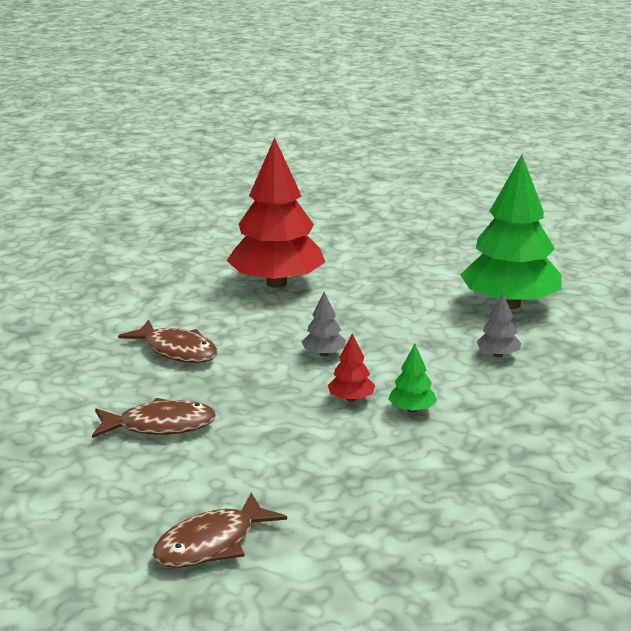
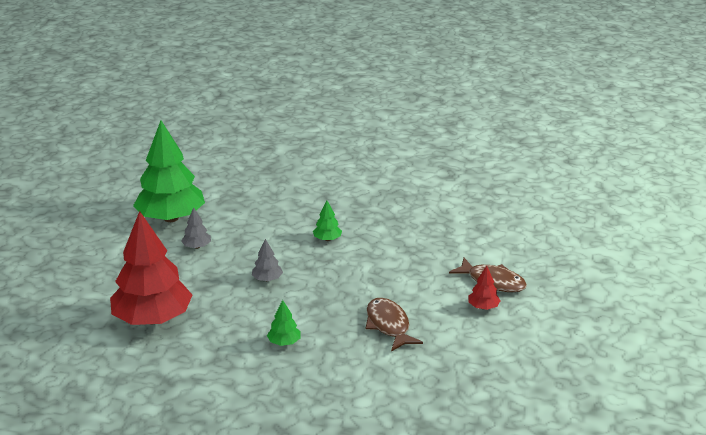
camera: 105 degrees left, 5 degrees up
(177, 351) = (284, 342): brown fish -> green tree
(351, 399) = (323, 261): red tree -> red tree (483, 307)
(498, 355) = (247, 217): grey tree -> grey tree (197, 246)

